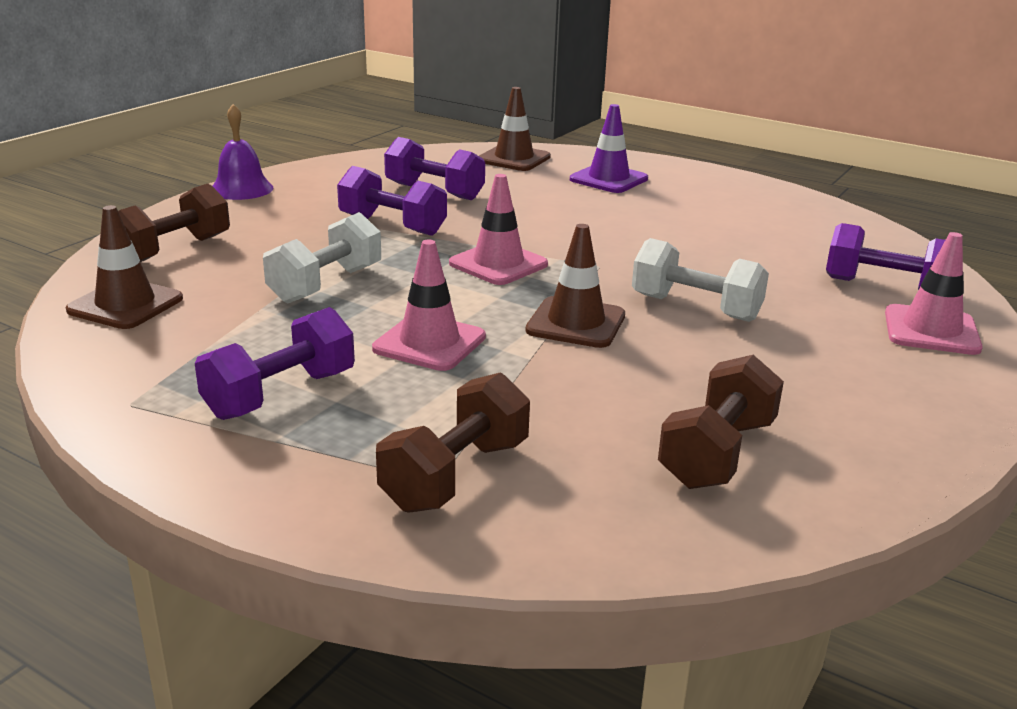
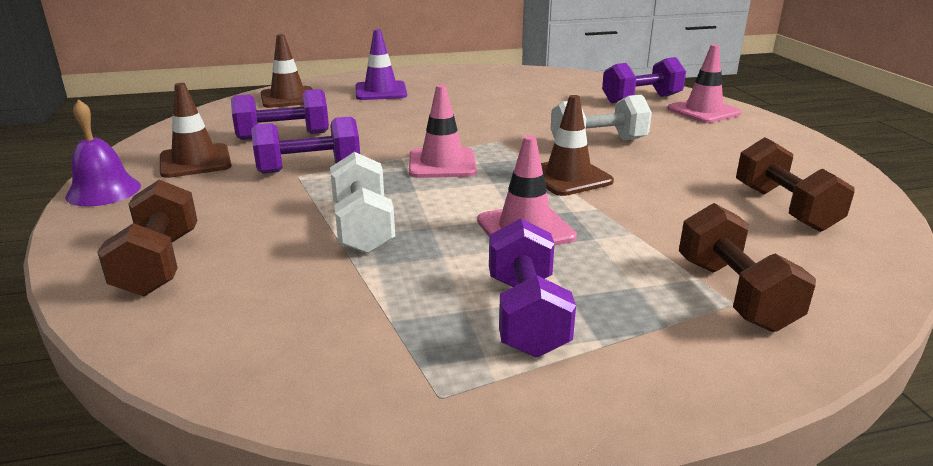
camera: 45 degrees left, 0 degrees up
(125, 305) = (227, 327): brown traffic cone -> brown traffic cone (195, 161)

